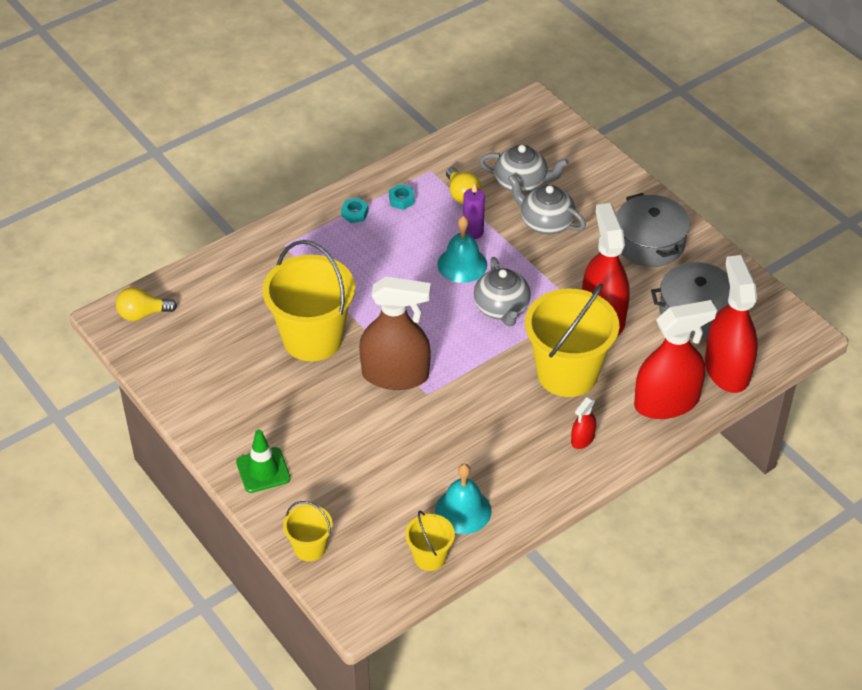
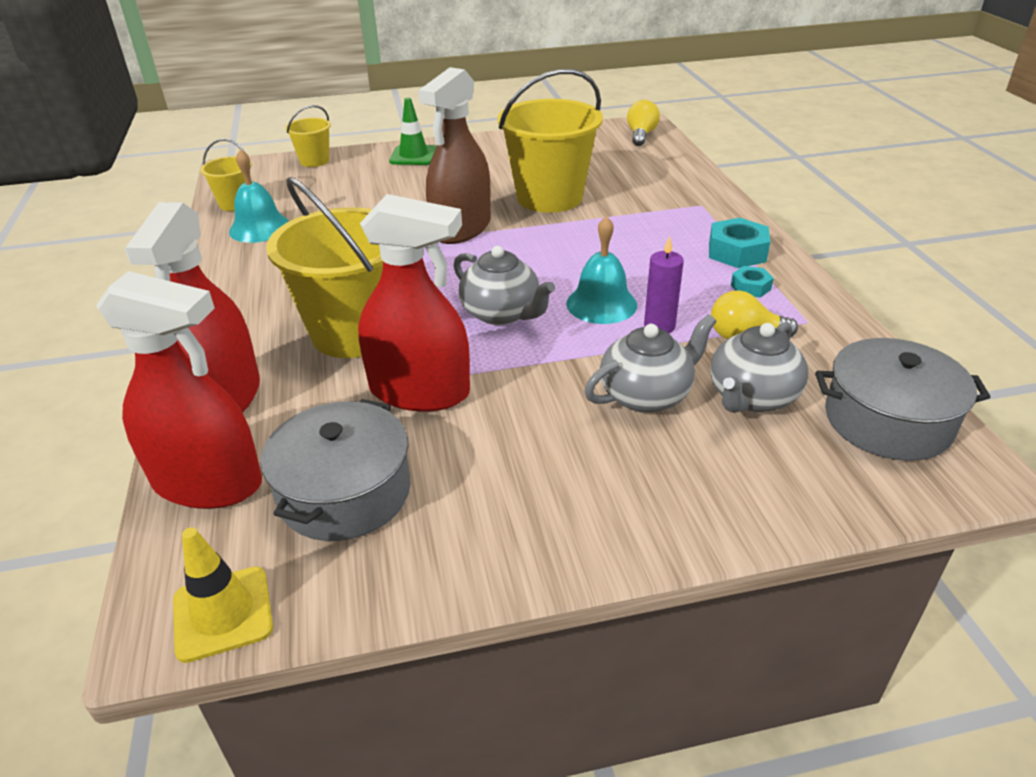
camera: 115 degrees right, 10 degrees down
(354, 213) = (737, 252): turquoise nut -> turquoise nut, size x1.73
(502, 308) = (502, 313): grey teapot -> grey teapot turned 150 degrees counterclockwise
(582, 439) = (251, 316): red spray bottle -> none
(649, 243) = (534, 497): grey pot -> grey pot (887, 420)
(785, 319) = (223, 613): none -> yellow traffic cone

